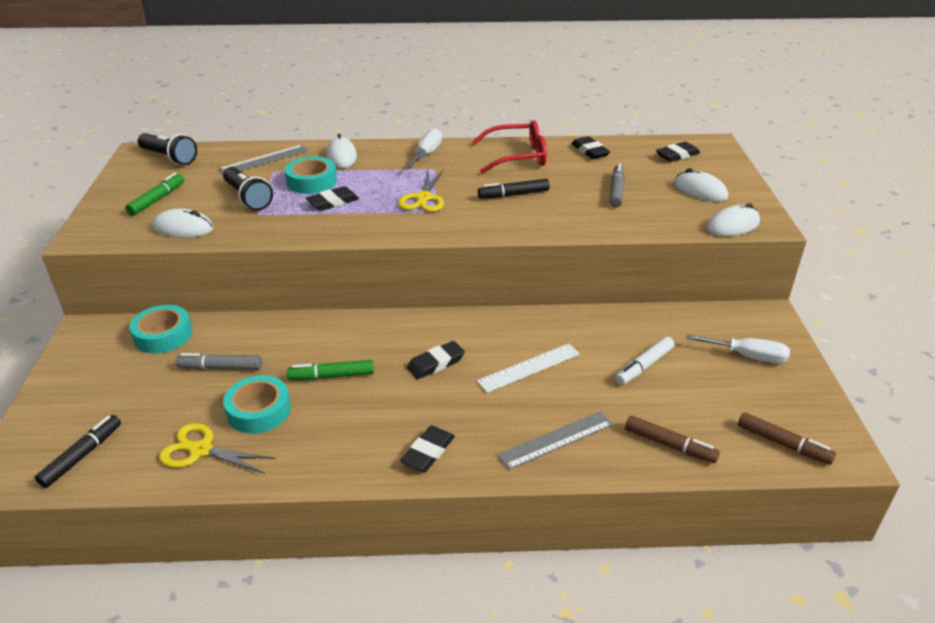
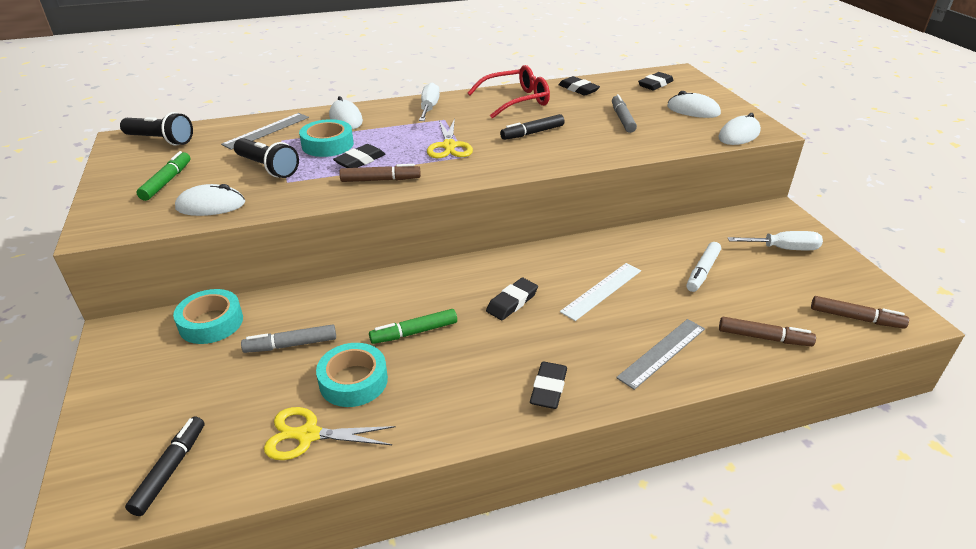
camera: 15 degrees left, 0 degrees up
(341, 224) = (380, 180): none -> brown marker

